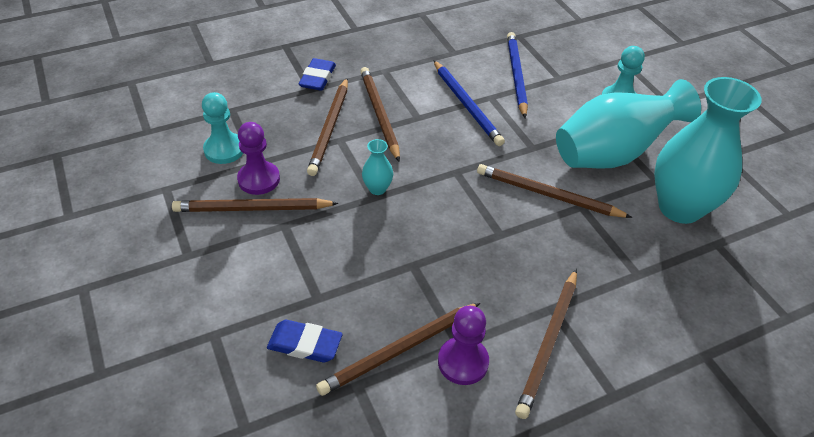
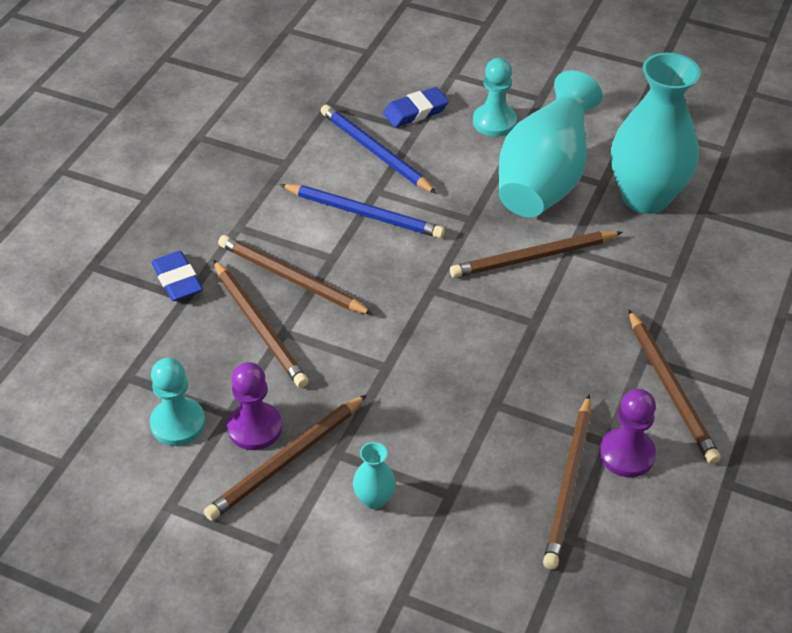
camera: 40 degrees left, 0 degrees up
(305, 344) = (489, 541): blue eraser -> blue eraser (415, 111)
(377, 189) = (380, 356): turquoise vase -> turquoise vase (374, 499)

